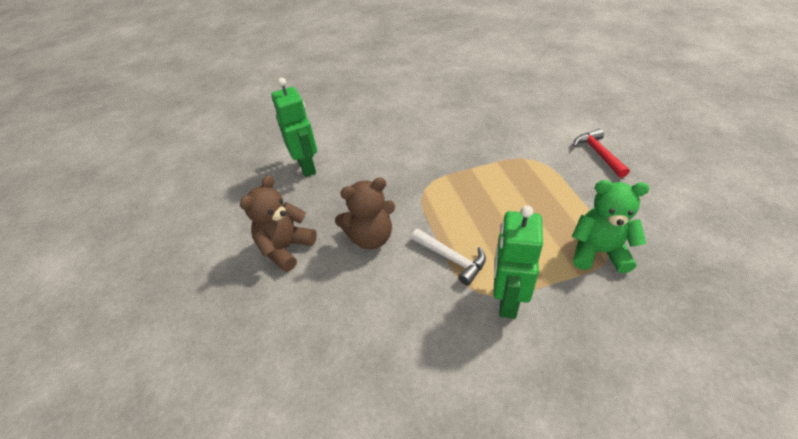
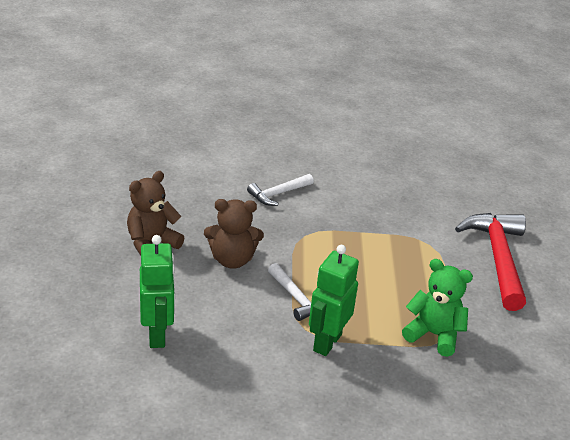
camera: 10 degrees right, 10 degrees down
(307, 167) = (199, 181): green robot -> green robot (157, 334)
(382, 156) = (278, 194): none -> white hammer
(598, 153) = (497, 258): red hammer -> red hammer, size x1.87

